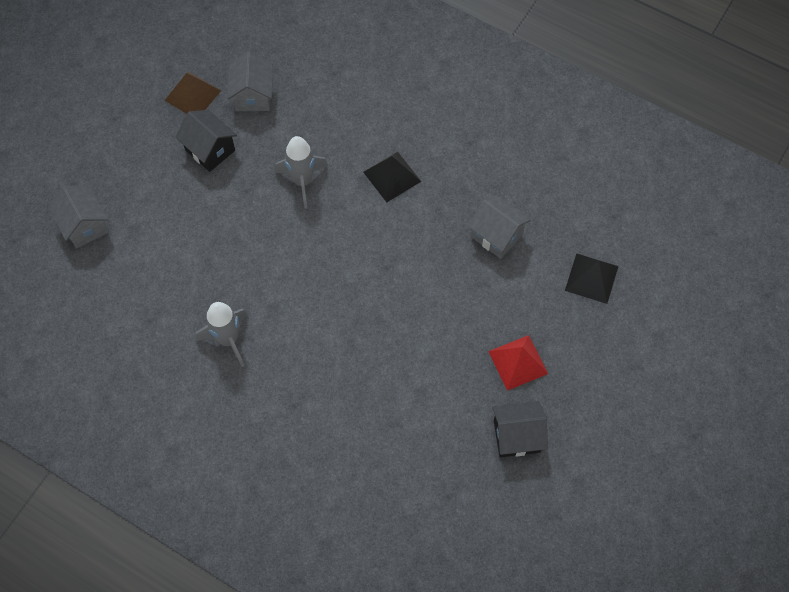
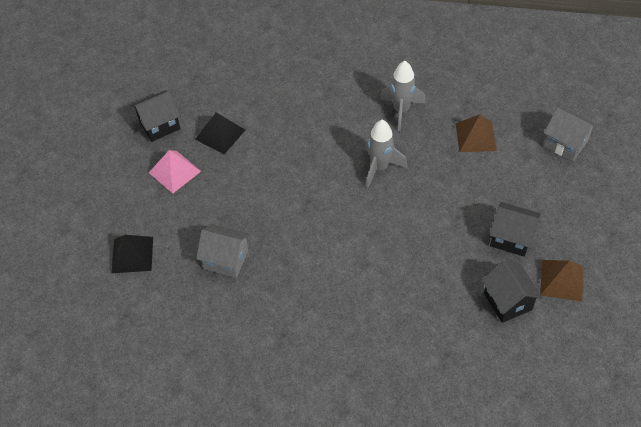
camera: 160 degrees right, 10 degrees down
(170, 272) = (475, 136): none -> brown pyramid
(253, 96) = (507, 301): grey house -> black house
(302, 181) = (415, 242): grey rocket -> grey rocket (380, 167)
(392, 176) = (340, 275): black pyramid -> black pyramid (220, 134)
(518, 362) = (174, 171): red pyramid -> pink pyramid

